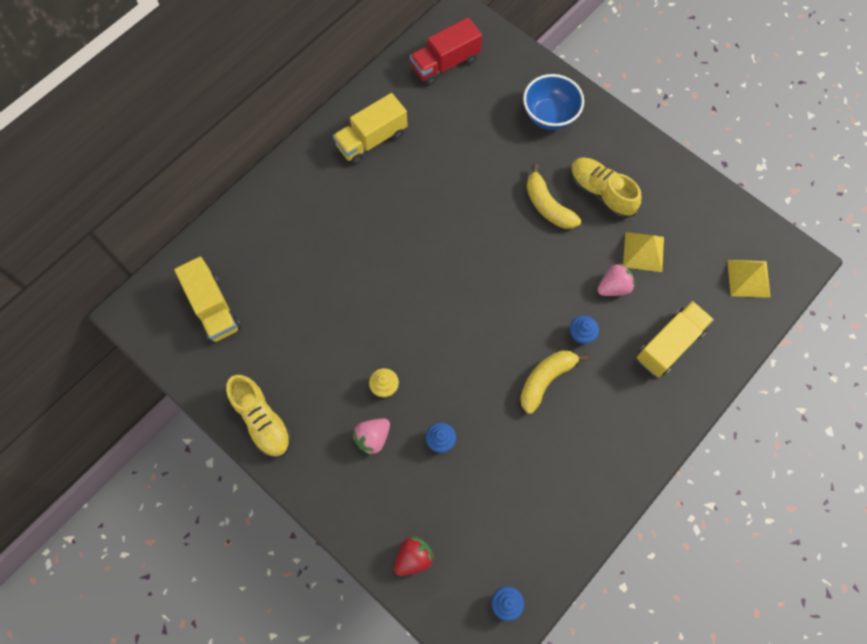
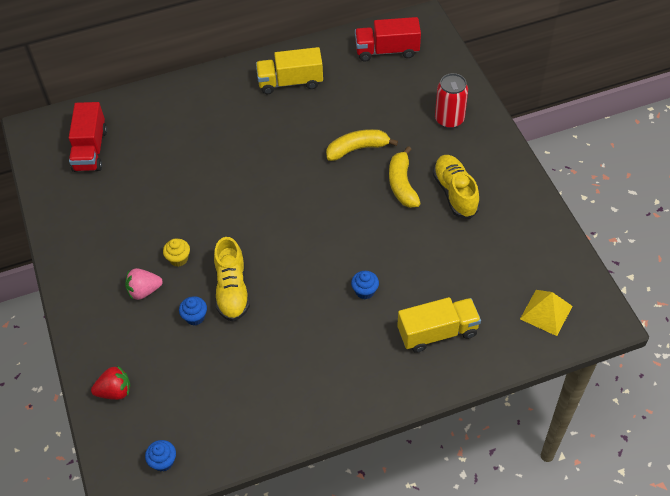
camera: 30 degrees right, 15 degrees down
(213, 308) = (90, 150): yellow truck -> red truck
(262, 420) = (71, 241): yellow shoe -> yellow shoe (232, 290)
(545, 380) = (311, 311): yellow banana -> yellow banana (357, 149)
(549, 116) = (449, 119): blue bowl -> red can
(613, 287) = (418, 267): pink strawberry -> none
(643, 252) = (462, 252): yellow pyramid -> none

